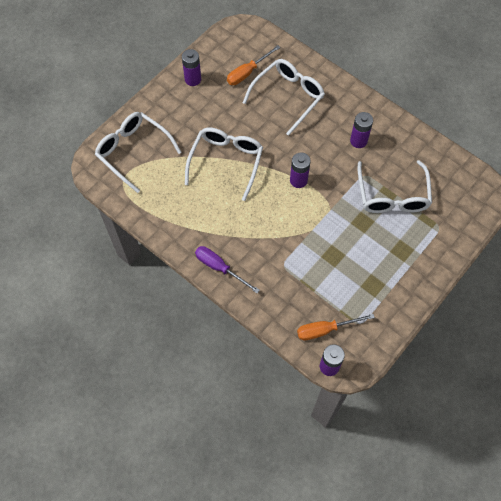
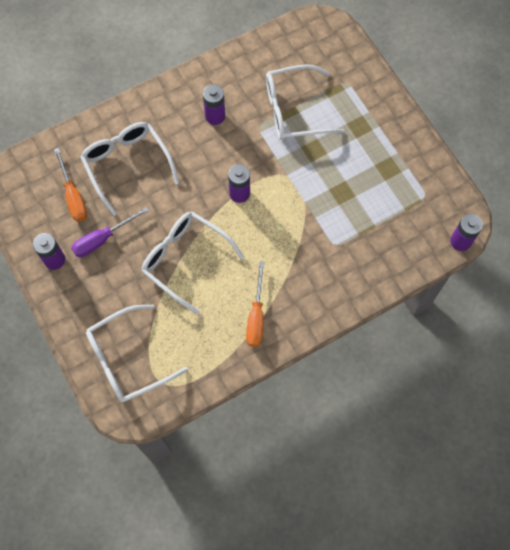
camera: 70 degrees left, 5 degrees up
(220, 268) = (316, 310): purple screwdriver -> purple screwdriver (102, 239)
(325, 329) = (421, 230): orange screwdriver -> orange screwdriver (256, 316)
(392, 195) = (294, 110): white glasses -> white glasses turned 150 degrees clockwise

